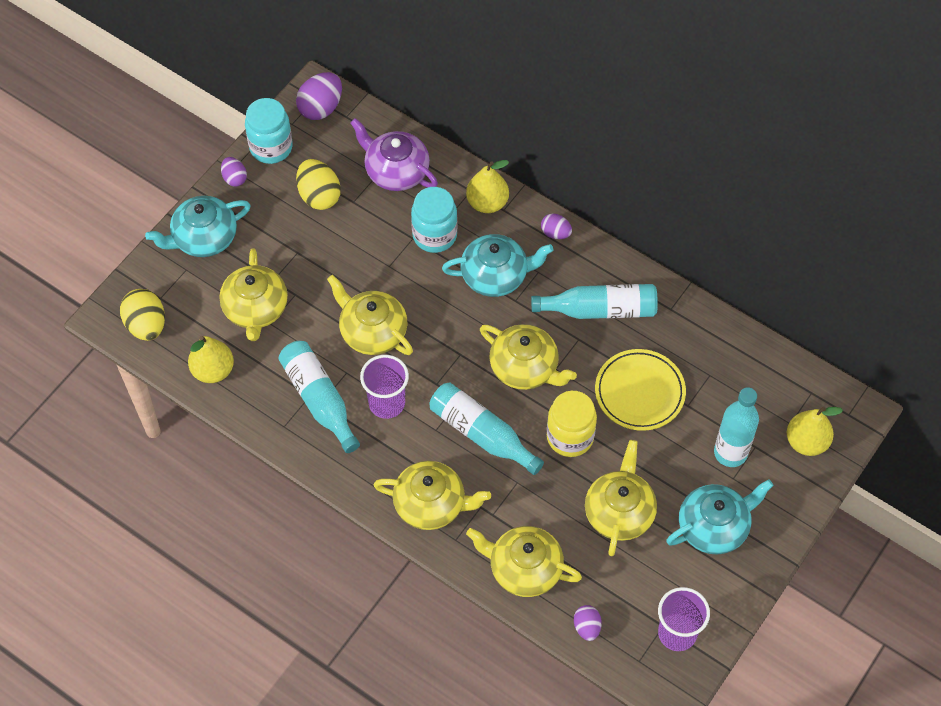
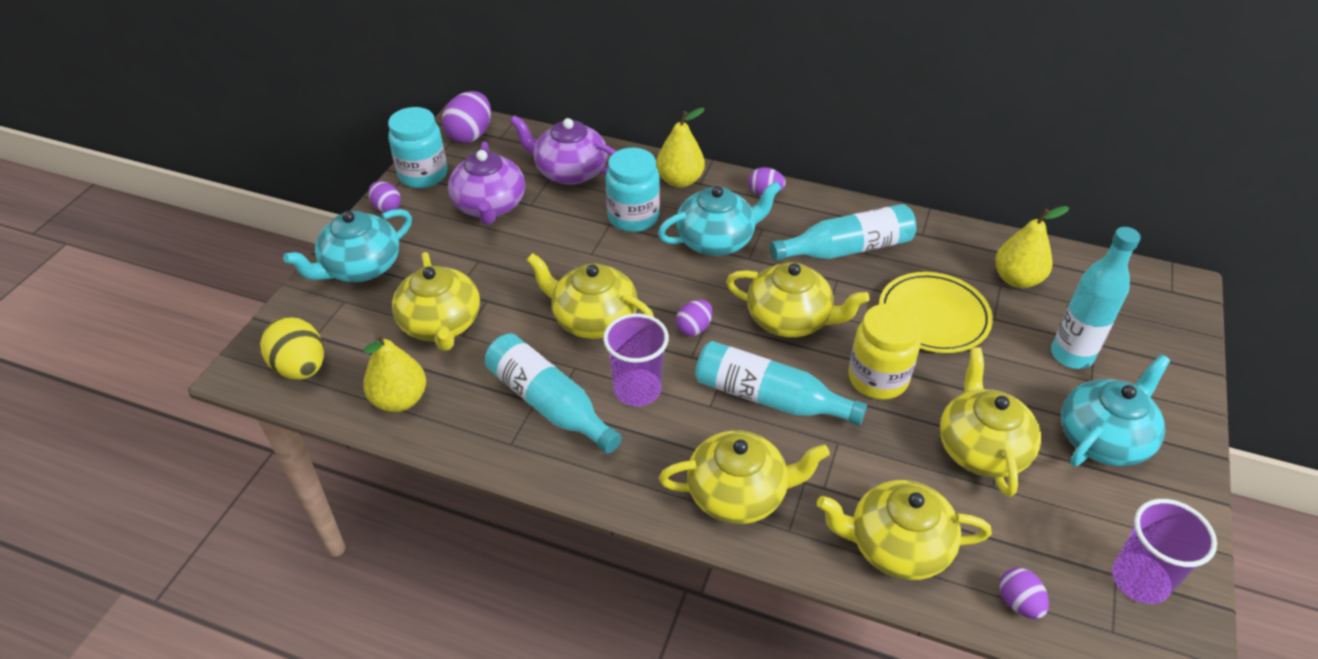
camera: 15 degrees left, 15 degrees down
(319, 195) = (489, 206): yellow egg -> purple teapot
(447, 358) = (694, 328): none -> purple egg
(806, 442) = (1147, 326): yellow pear -> yellow pear (1017, 279)

